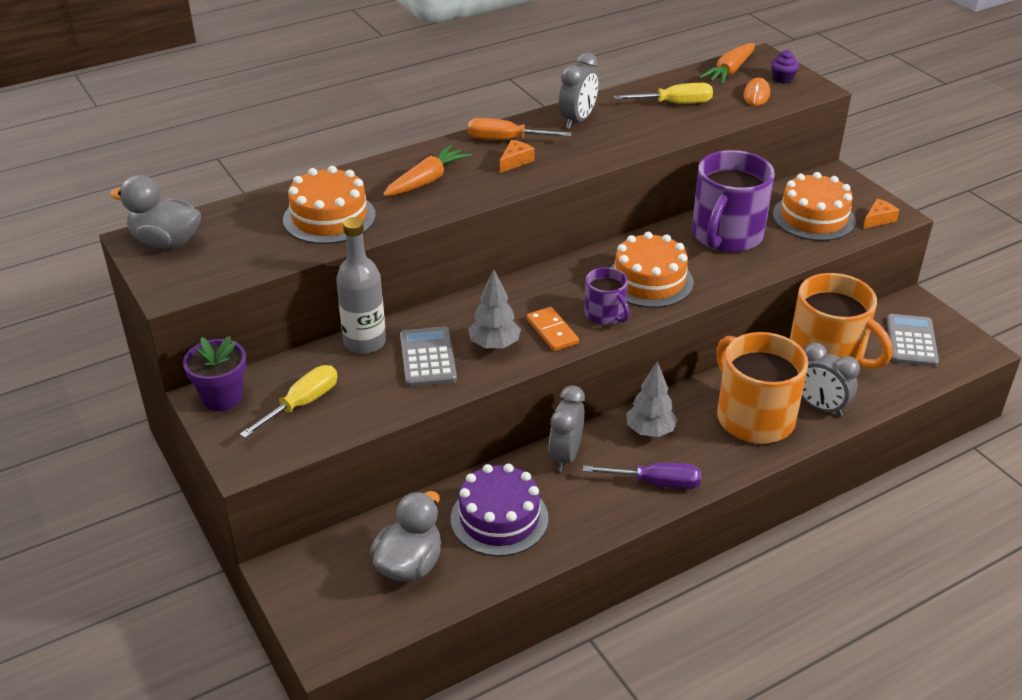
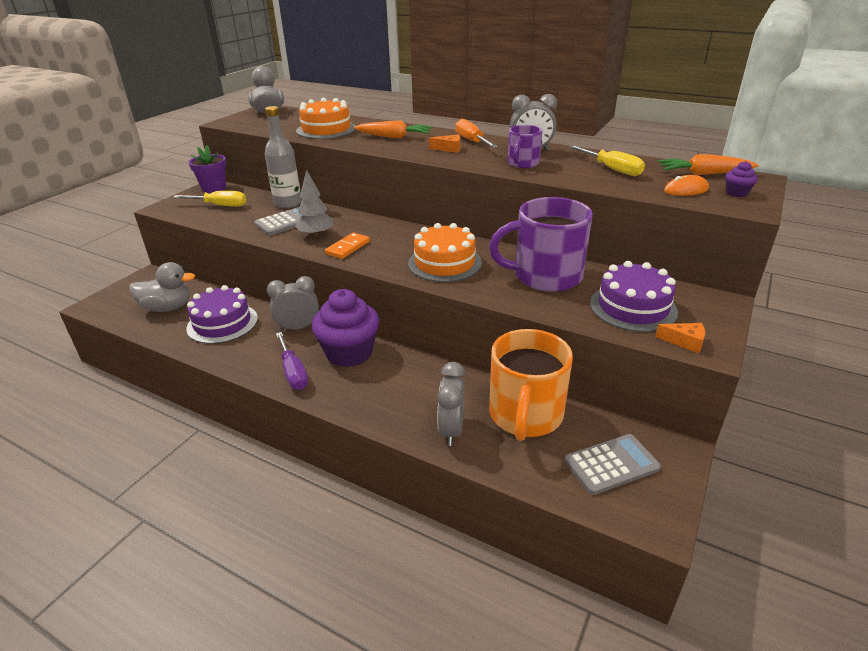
camera: 60 degrees right, 5 degrees down
(605, 314) = (385, 259): purple mug -> purple mug (522, 163)
(650, 431) = (349, 353): grey tree -> purple cupcake
(753, 417) = (405, 396): orange mug -> none
(813, 217) = (633, 307): orange cake -> purple cake

